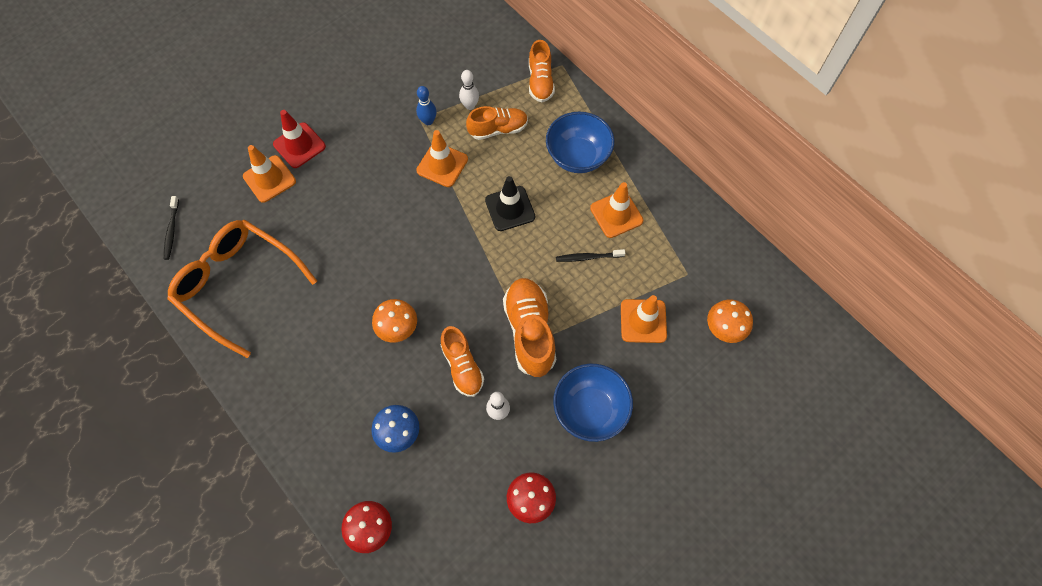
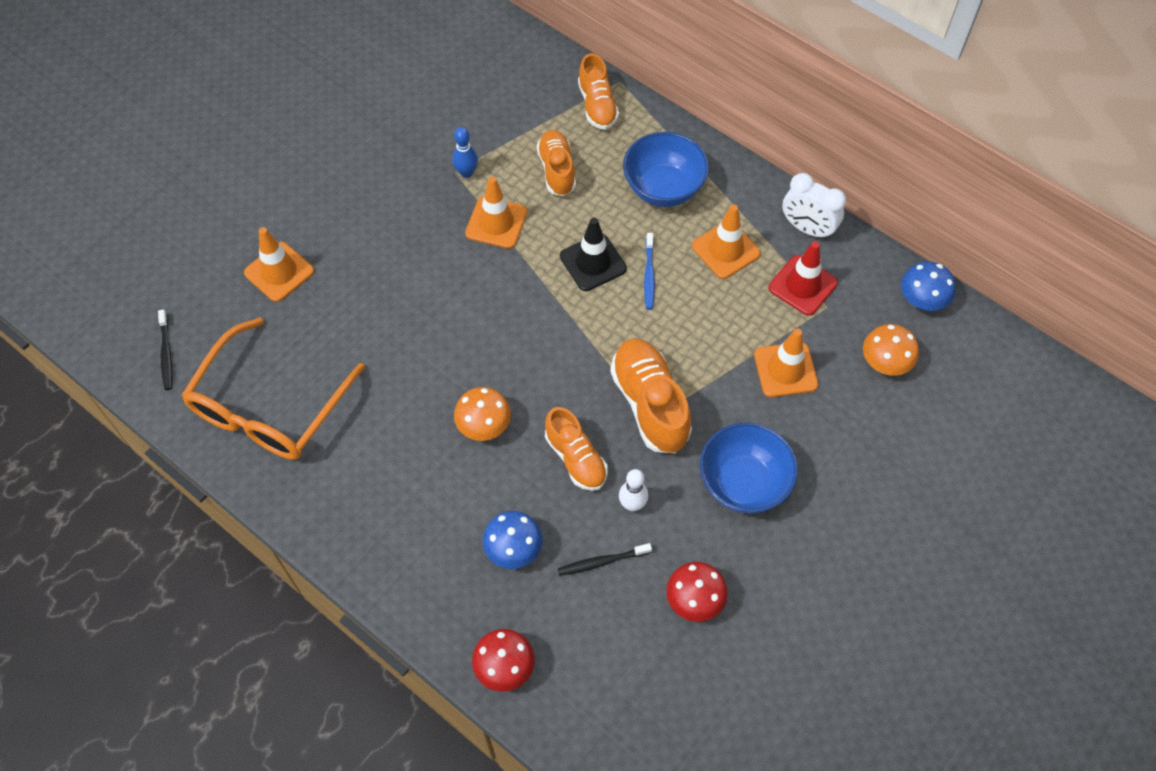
camera: 10 degrees left, 5 degrees down
(238, 285) = (269, 406): orange glasses -> orange glasses turned 90 degrees counterclockwise
(299, 145) = (308, 225): red traffic cone -> red traffic cone (802, 285)
(470, 106) = (515, 146): white bowling pin -> none
(498, 129) = (557, 170): orange shoe -> orange shoe turned 75 degrees counterclockwise
(551, 225) = (649, 275): none -> blue toothbrush
(588, 257) = (702, 305): black toothbrush -> black toothbrush (602, 562)
(685, 207) = (807, 228): none -> white clock
(765, 280) = (922, 299): none -> blue mushroom

